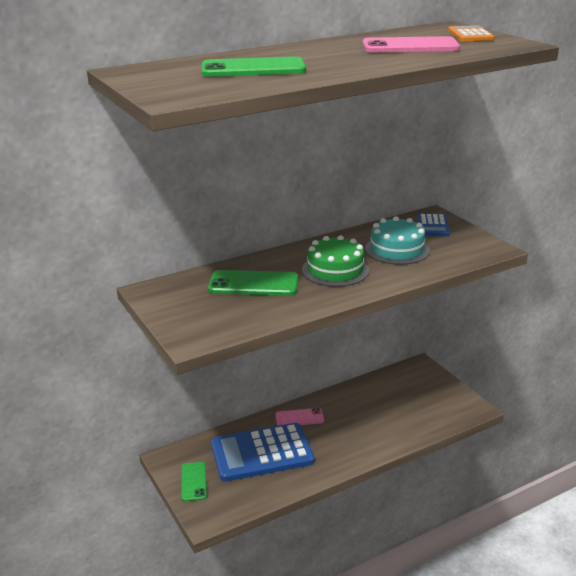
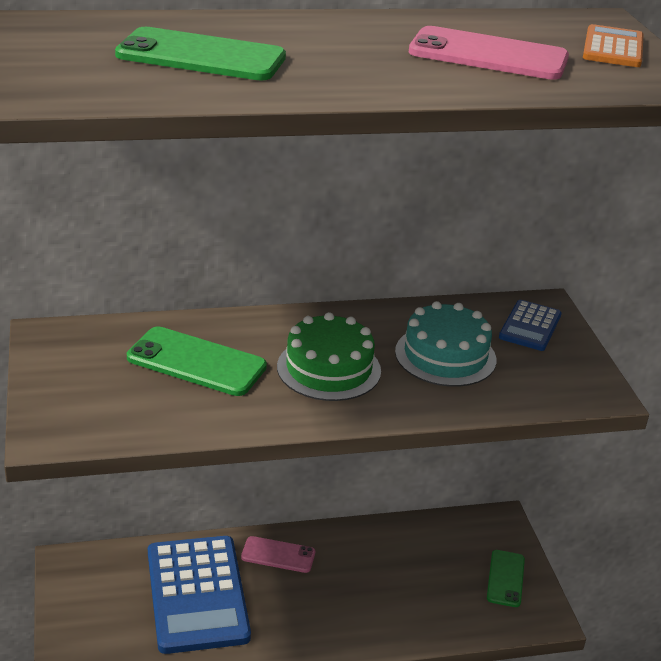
camera: 15 degrees right, 5 degrees up
(193, 481) = (83, 610): green phone -> green phone (505, 578)
(262, 453) = (197, 594): blue calculator -> blue calculator turned 105 degrees counterclockwise

